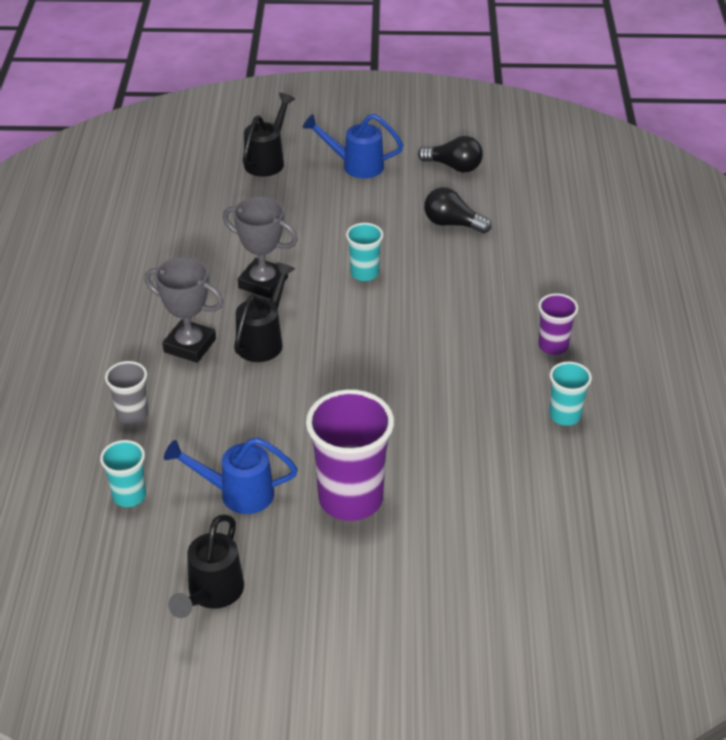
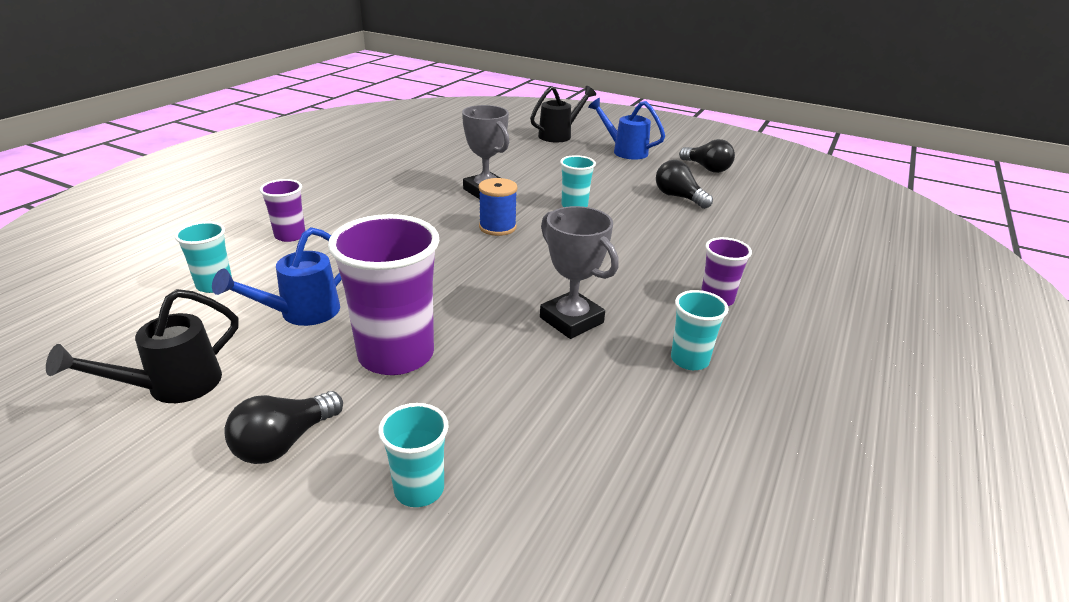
camera: 25 degrees right, 10 degrees down
(132, 415) = (290, 235): grey cup -> purple cup
(190, 345) = (387, 209): grey trophy -> grey trophy (571, 320)
(237, 493) = (300, 314): blue watering can -> blue watering can turned 75 degrees counterclockwise
(263, 340) = (448, 221): black watering can -> none
(315, 330) = (497, 227): none -> blue spool
(340, 597) = (284, 443): none -> black light bulb
(457, 588) = (419, 489): none -> turquoise cup

